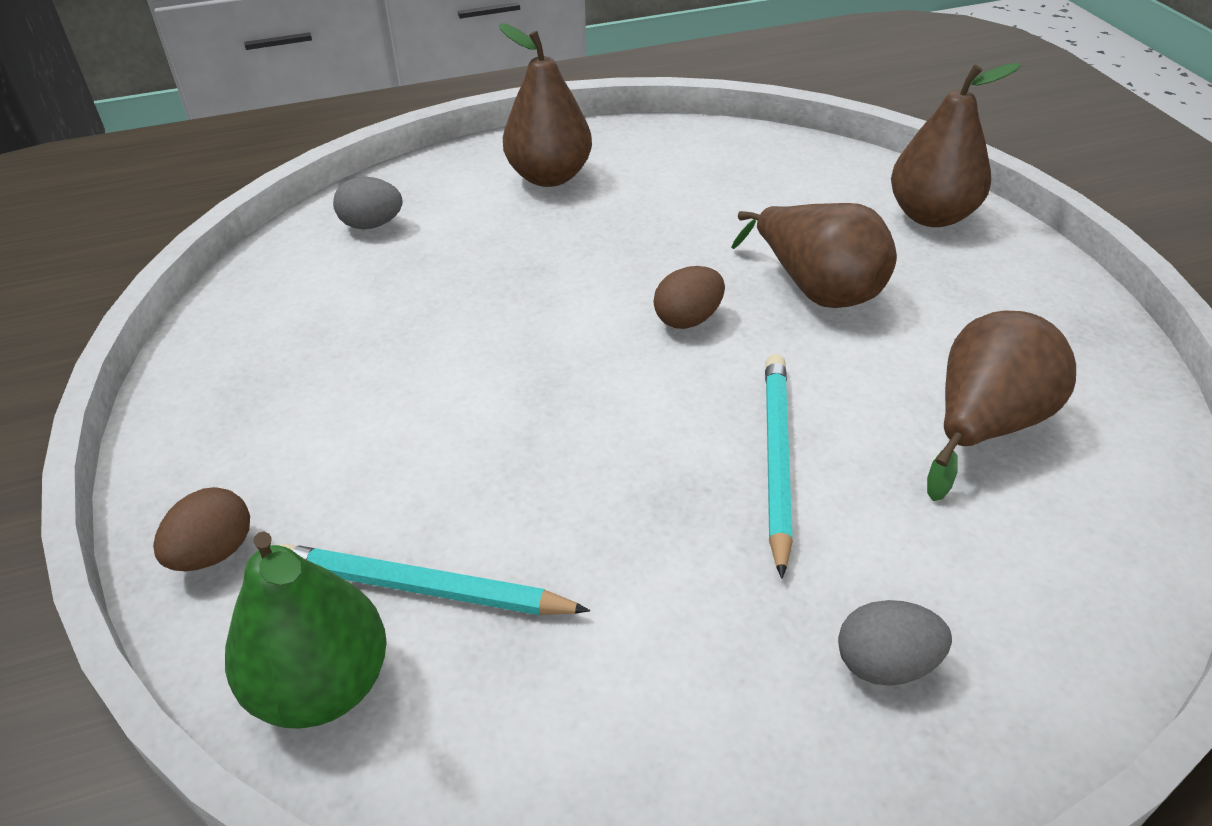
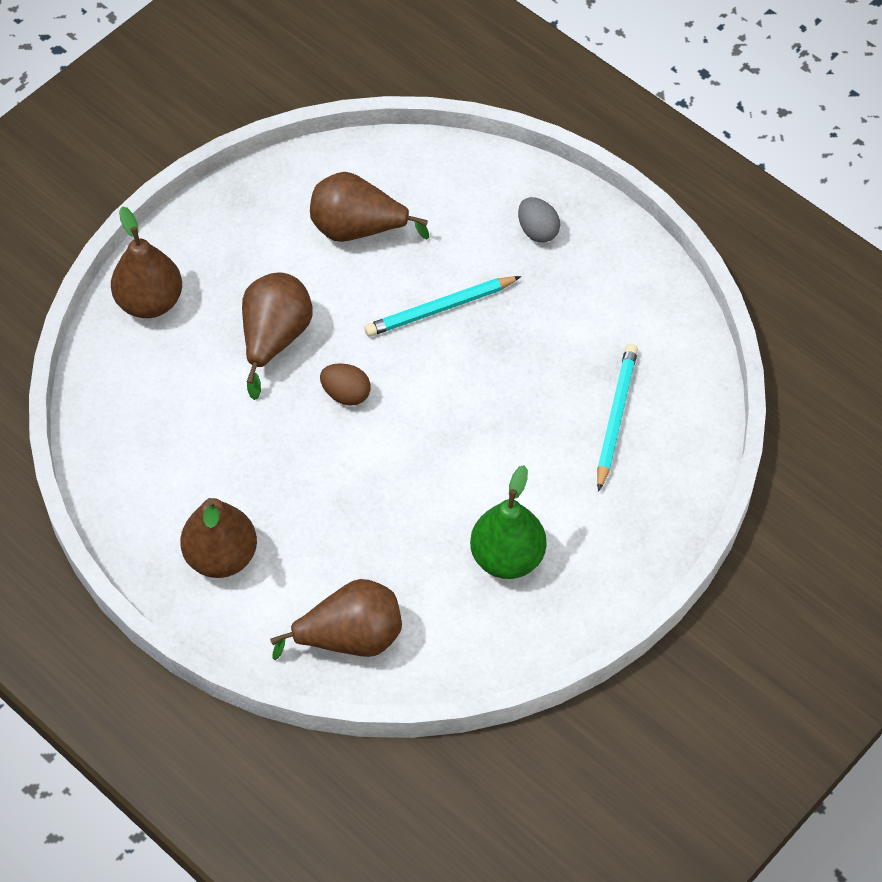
camera: 120 degrees left, 15 degrees up
(214, 552) = (657, 518): brown egg -> none
(321, 685) = (686, 424): green pear -> green pear (507, 557)
(372, 225) = (350, 637): grey egg -> brown pear
(422, 588) = (615, 416): turquoise pencil -> turquoise pencil turned 150 degrees counterclockwise

